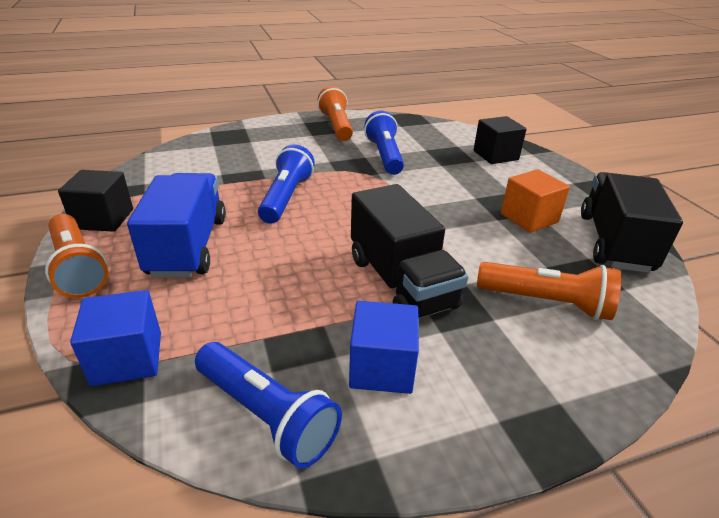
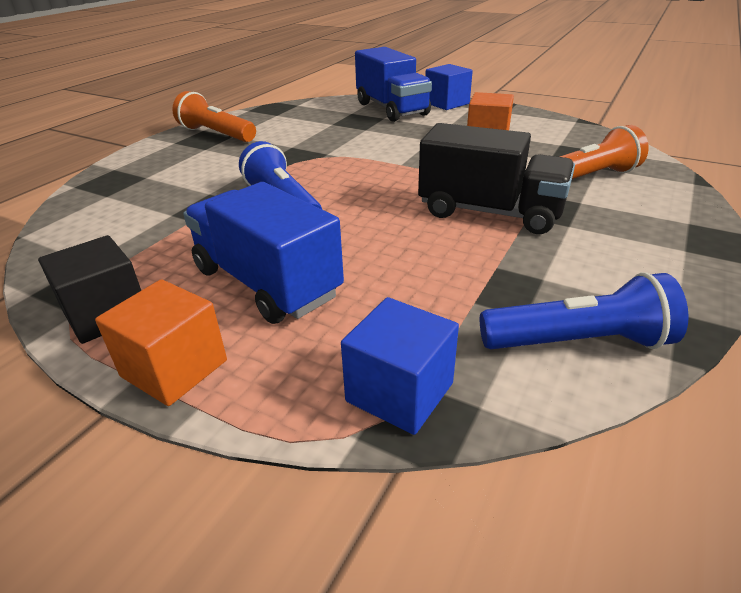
camera: 40 degrees left, 0 degrees up
(78, 267) = (174, 368): orange flashlight -> orange cube
(382, 367) = (581, 265): blue cube -> blue cube (446, 103)
(384, 156) = (307, 140): blue flashlight -> none
(495, 155) = (391, 109): black cube -> blue truck
(614, 242) = (556, 130): black truck -> none

